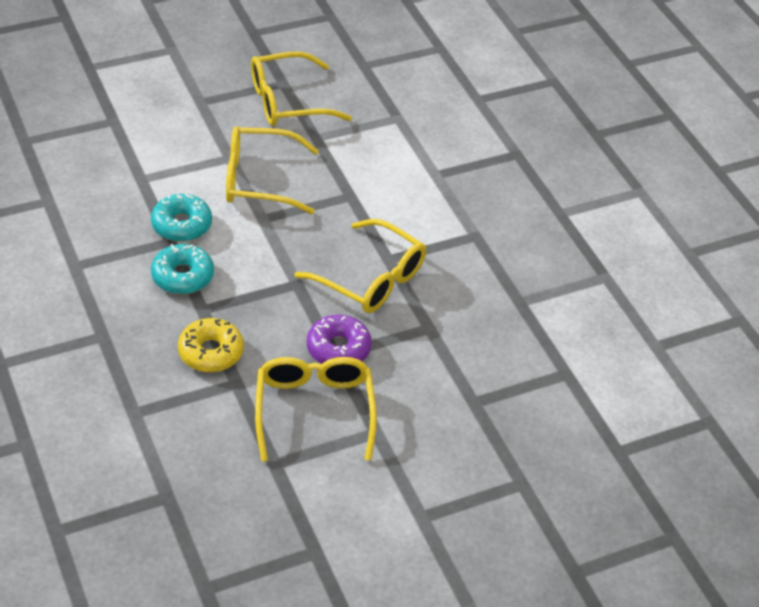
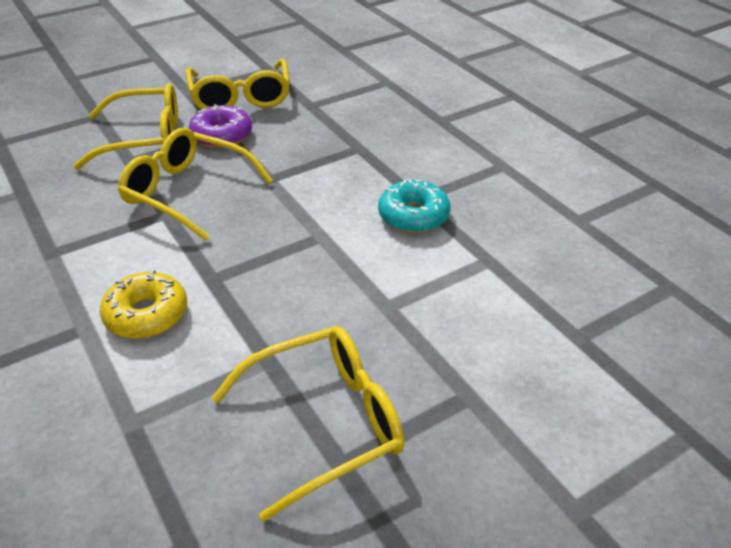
camera: 175 degrees right, 5 degrees down
(182, 276) = (390, 170): turquoise donut -> none
(211, 352) = (339, 120): yellow donut -> yellow donut (146, 314)
(259, 180) = (337, 281): yellow glasses -> yellow glasses (145, 139)

